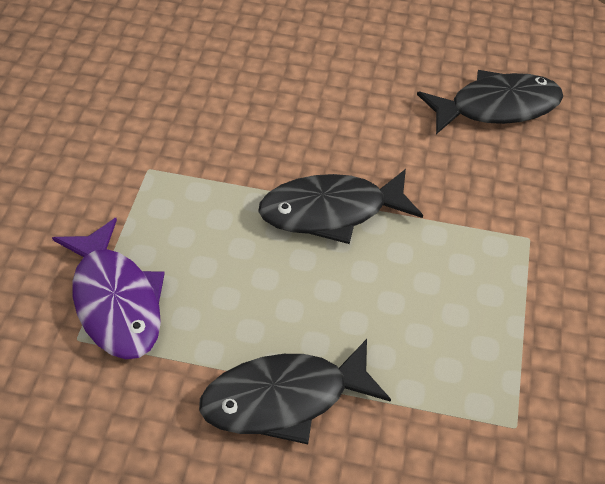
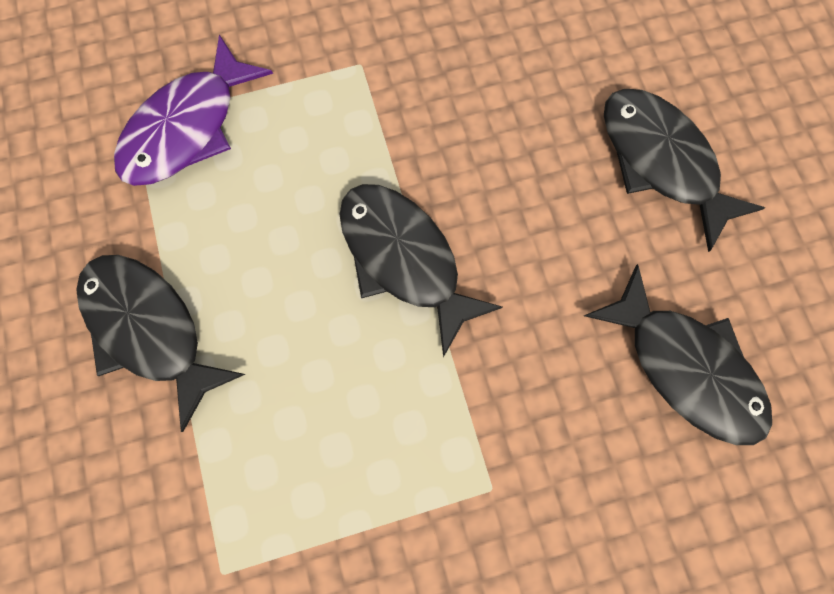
camera: 65 degrees right, 25 degrees up
(350, 52) = (660, 162): none -> black fish

